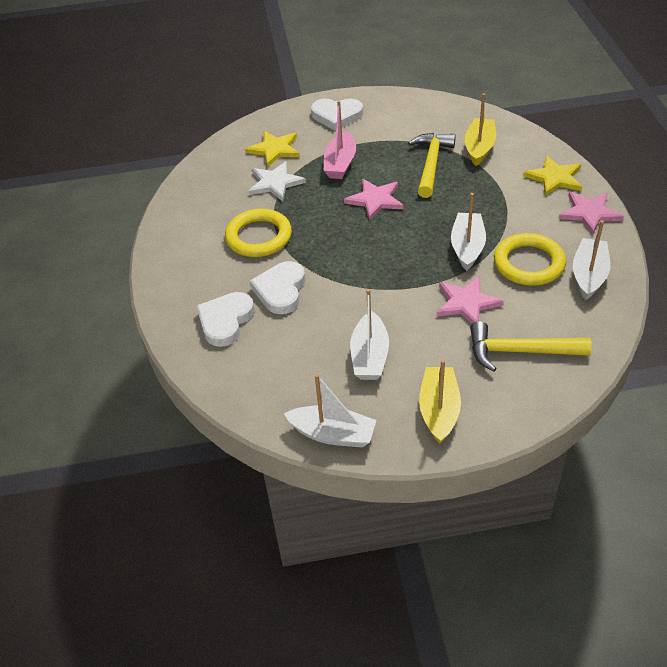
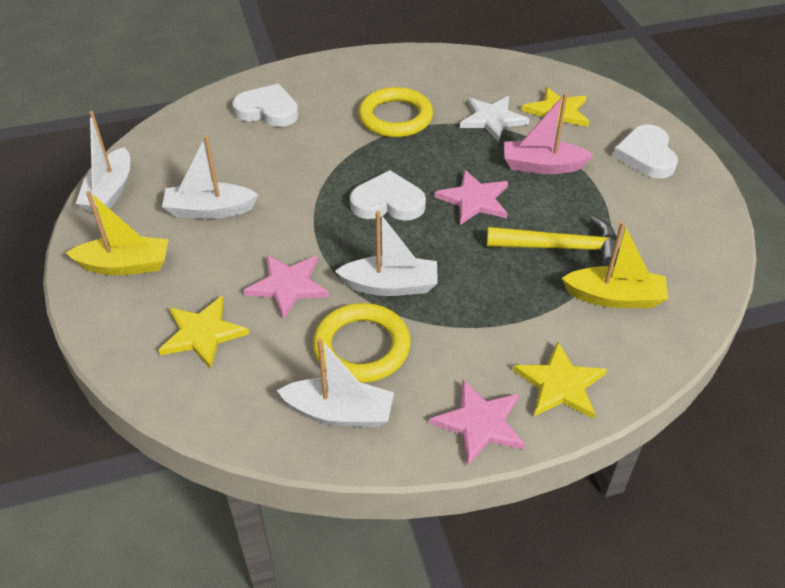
camera: 80 degrees right, 0 degrees up
(280, 290) = (311, 140): white heart -> white heart (388, 202)
(519, 351) = (203, 333): yellow hammer -> yellow star

